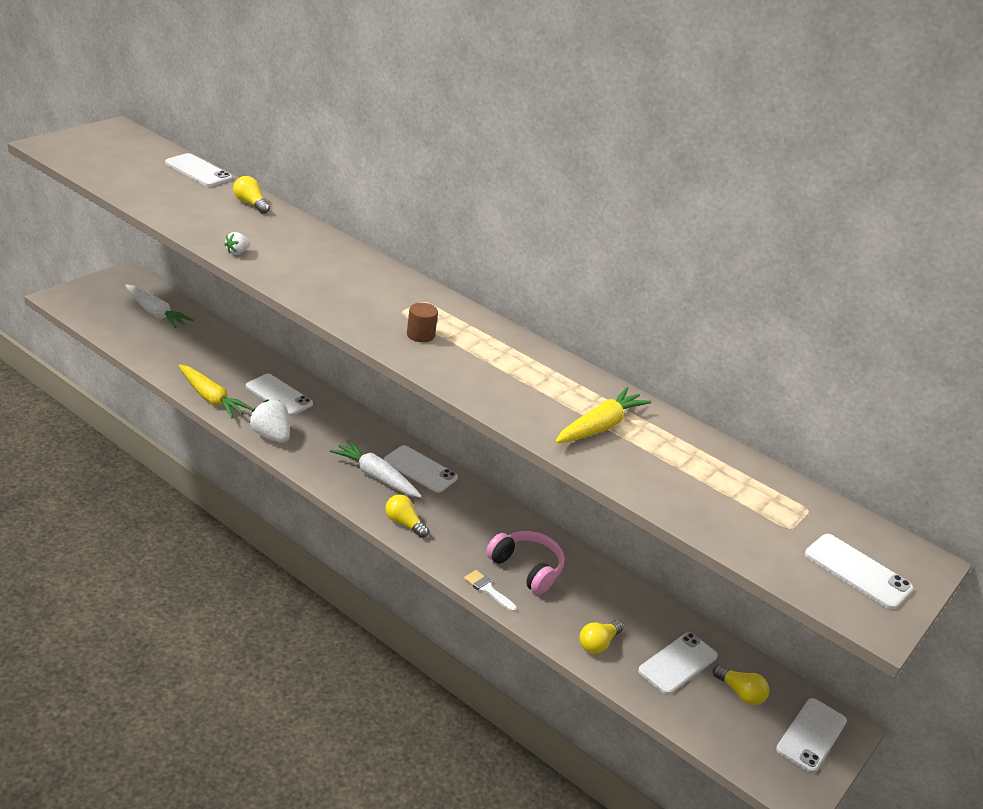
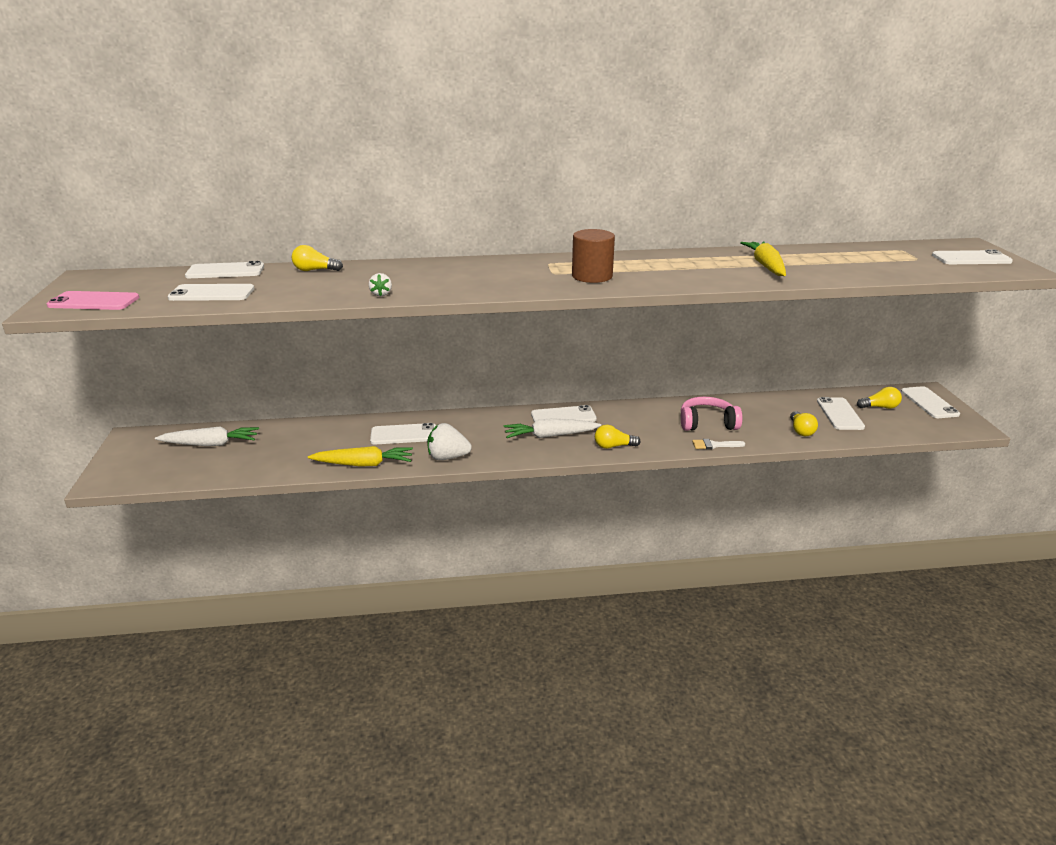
camera: 40 degrees left, 5 degrees down
(78, 153) = (94, 301): none -> pink phone
(148, 186) = (212, 293): none -> white phone
(420, 335) = (592, 276): brown cylinder -> brown cylinder, size x1.64

